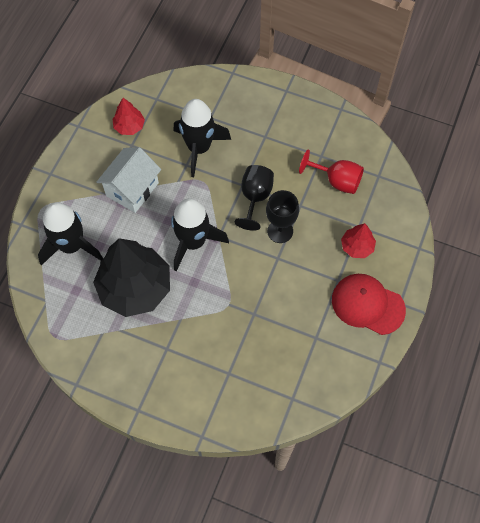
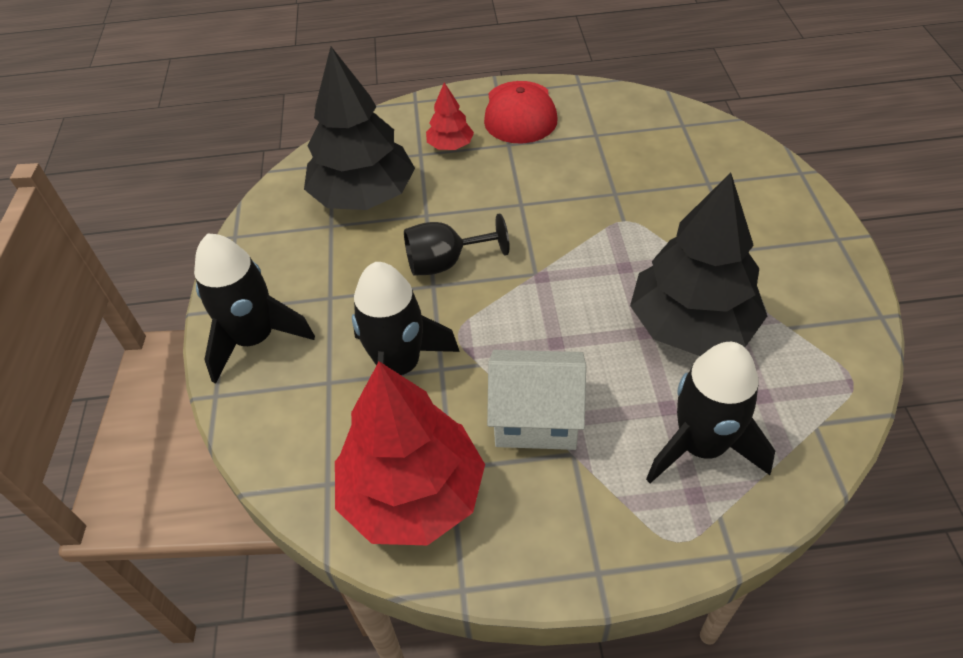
camera: 115 degrees left, 15 degrees down
(129, 126) = (413, 494): red tree -> red tree, size x2.14
(193, 242) = (567, 296): black rocket -> black rocket (255, 339)
(280, 231) = (480, 217): black goblet -> none
(336, 181) = (363, 196): red goblet -> black tree

